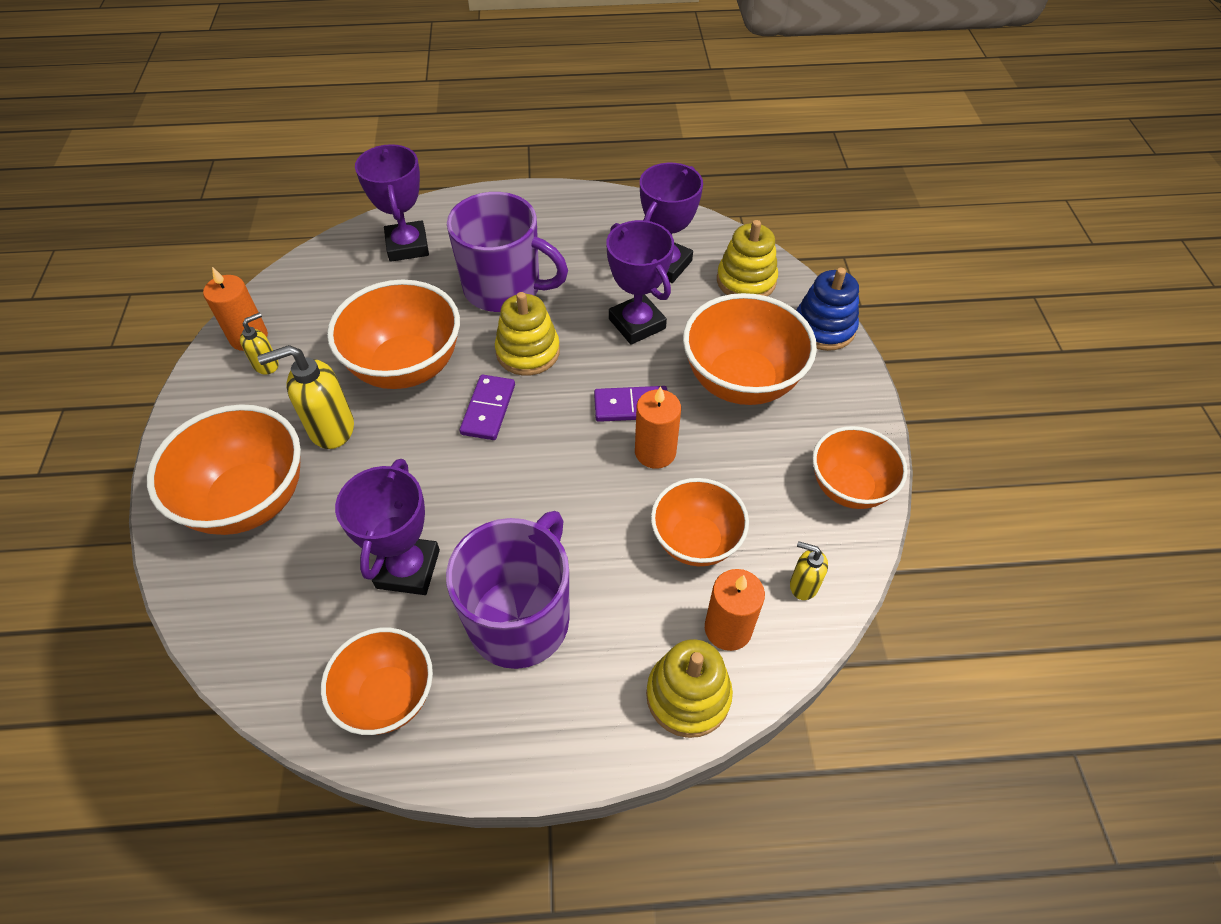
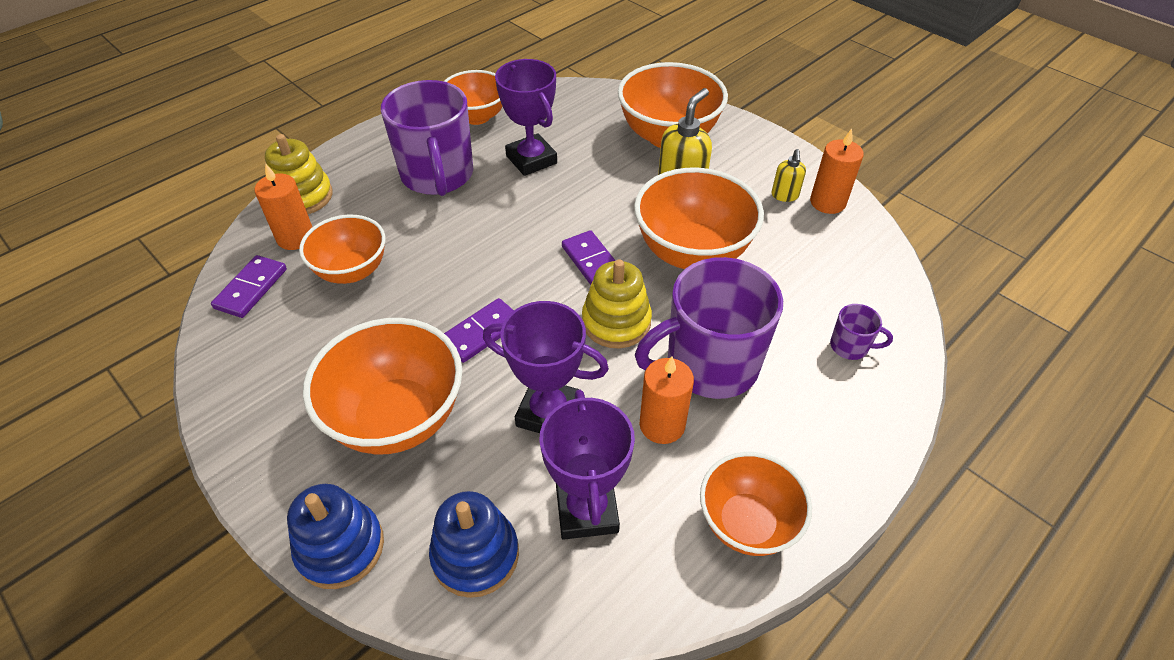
camera: 140 degrees right, 5 degrees down
(407, 246) = (850, 346): purple trophy -> purple mug
(655, 452) = (430, 310): orange candle -> orange candle (662, 425)
(746, 281) = (475, 555): yellow stacking toy -> blue stacking toy
(803, 585) = (251, 288): yellow soap dispenser -> purple domino
(849, 487) = (239, 379): orange bowl -> orange bowl (747, 523)

